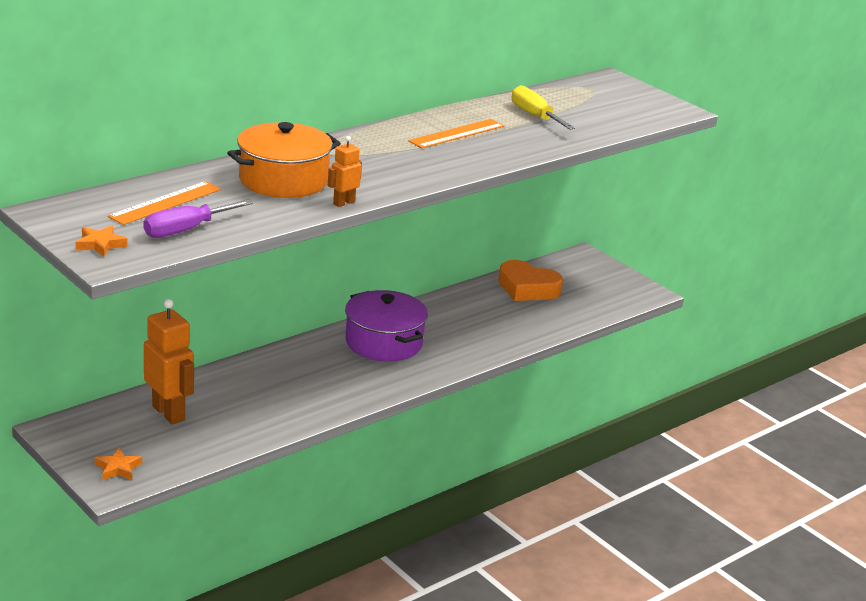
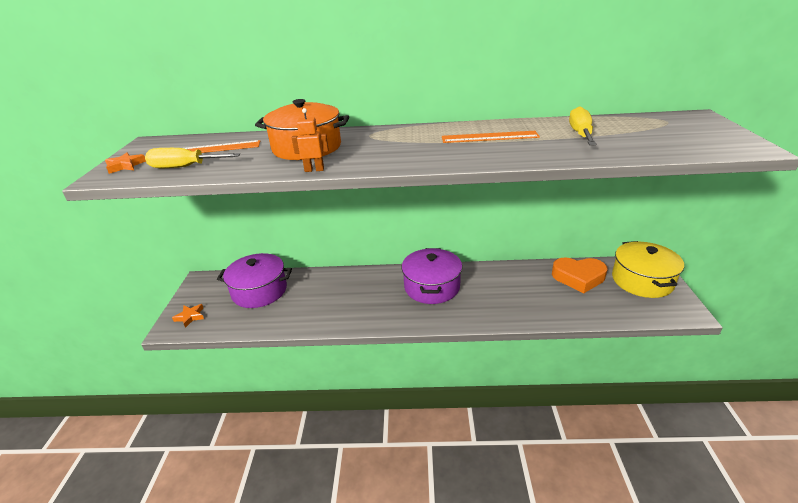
camera: 45 degrees right, 5 degrees up
(169, 413) = (259, 291): orange robot -> purple pot
(186, 230) = (184, 167): purple screwdriver -> yellow screwdriver
(527, 288) = (578, 277): orange heart -> orange heart turned 60 degrees counterclockwise
(588, 274) = (642, 280): none -> yellow pot

